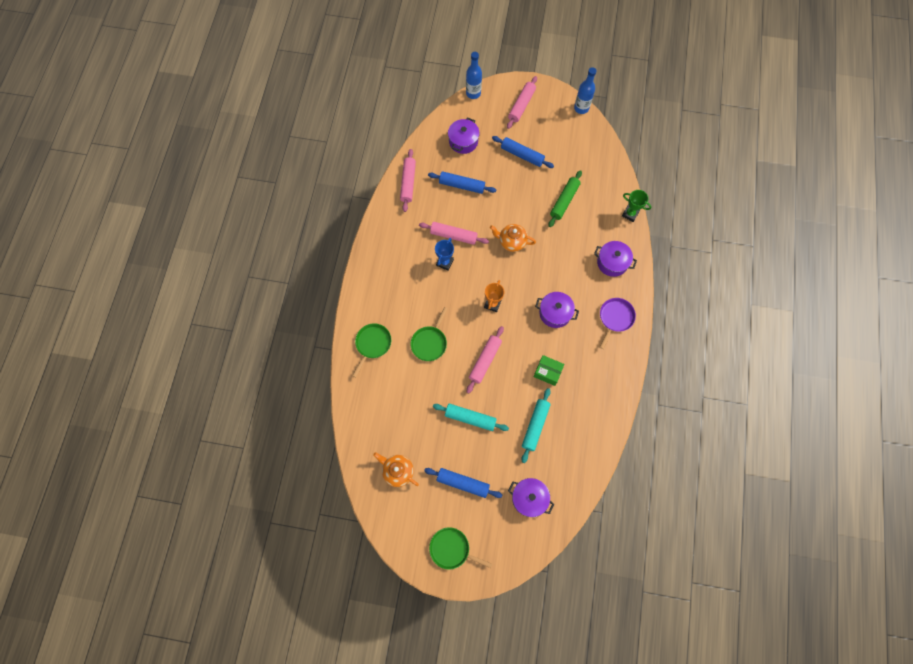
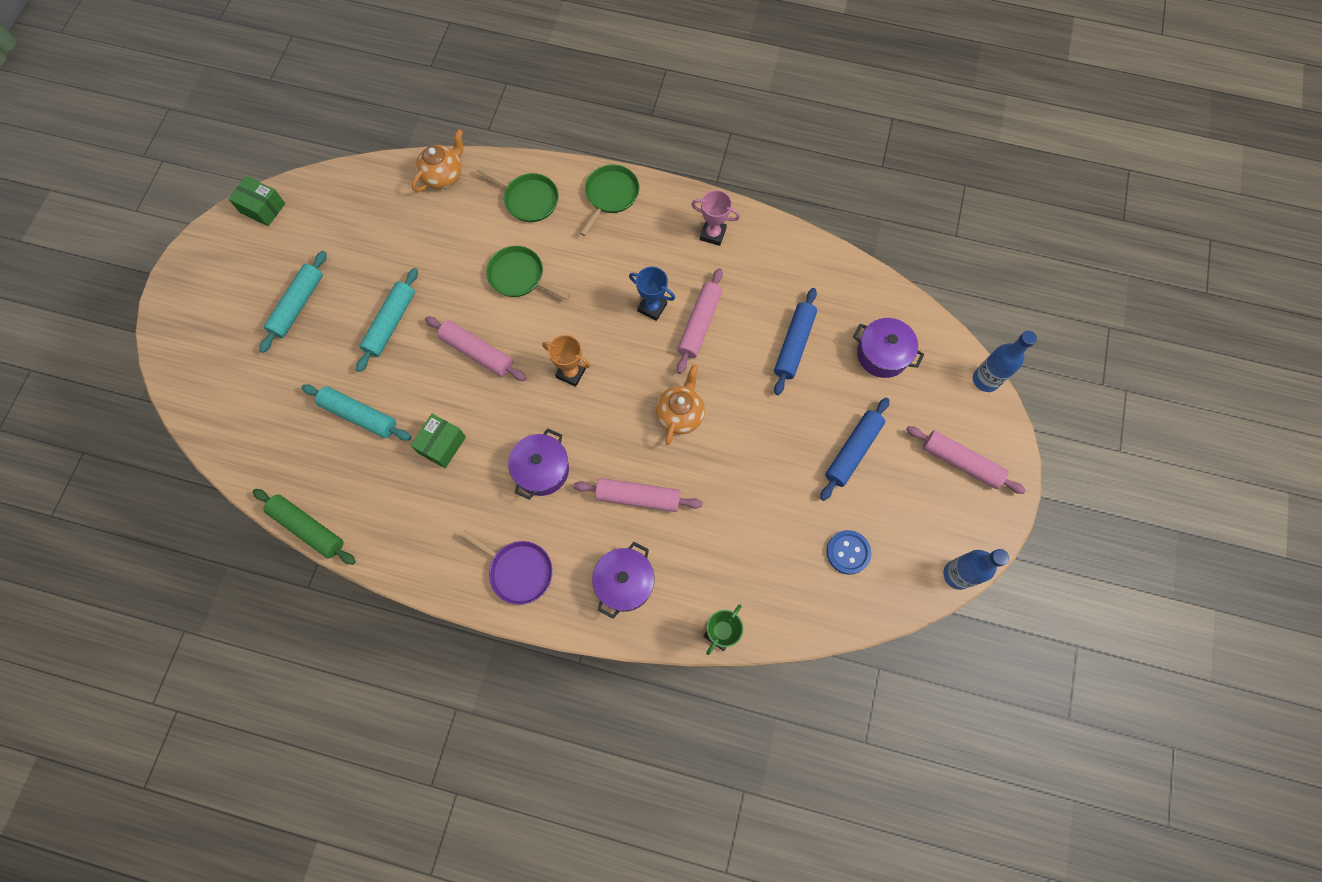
camera: 95 degrees right, 0 degrees up
(389, 526) = (263, 208): none -> green box
(391, 232) = (713, 234): none -> pink trophy
(397, 471) = (335, 222): orange teapot -> orange teapot (444, 176)
(408, 183) = (802, 262): pink rolling pin -> pink rolling pin (638, 497)
(451, 549) = (211, 283): green pan -> green pan (610, 195)
(463, 483) = (297, 305): blue rolling pin -> turquoise rolling pin
(529, 498) = (253, 394): purple pot -> none
(564, 201) = (754, 514): green rolling pin -> green rolling pin (308, 528)
(578, 156) = (848, 552): none -> blue button

